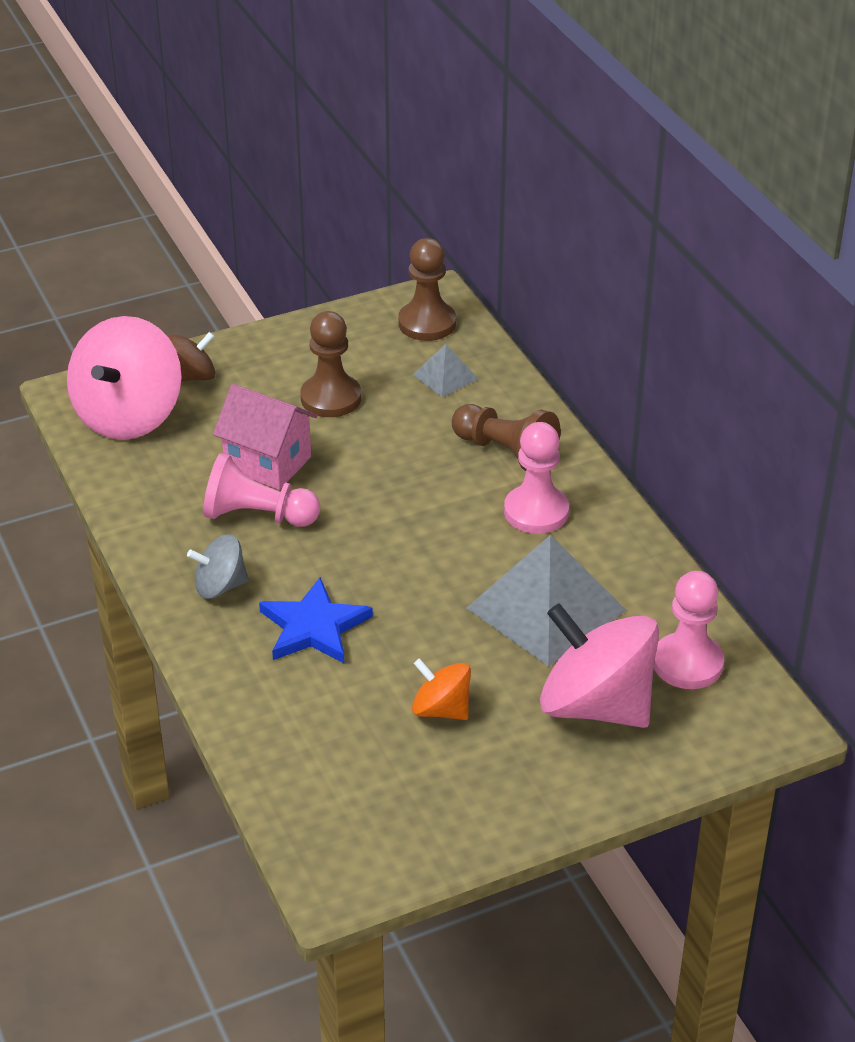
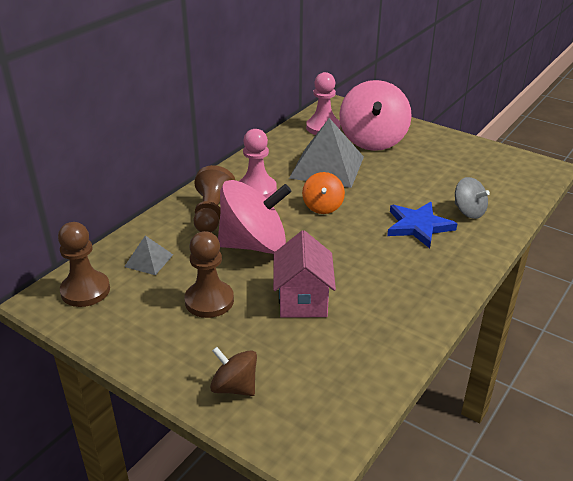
camera: 120 degrees left, 5 degrees down
(128, 416) = (313, 400): pink spinning top -> pink spinning top (254, 245)
(220, 586) = (428, 271): grey spinning top -> grey spinning top (468, 211)
(257, 516) = (356, 283): pink pawn -> none
(441, 709) = (423, 173): orange spinning top -> orange spinning top (322, 207)

